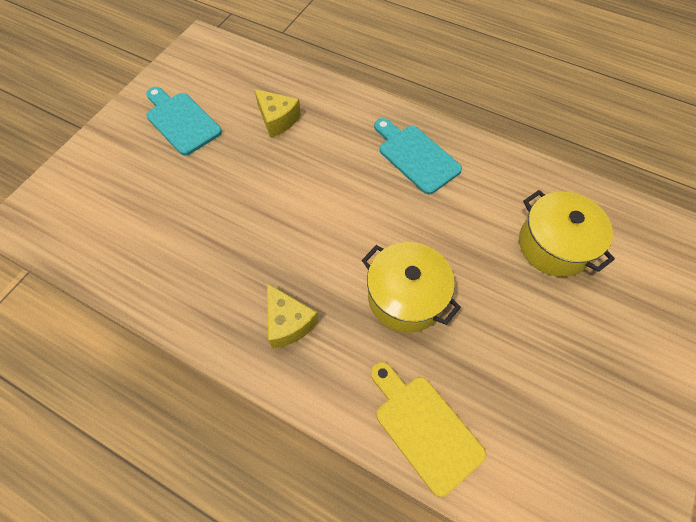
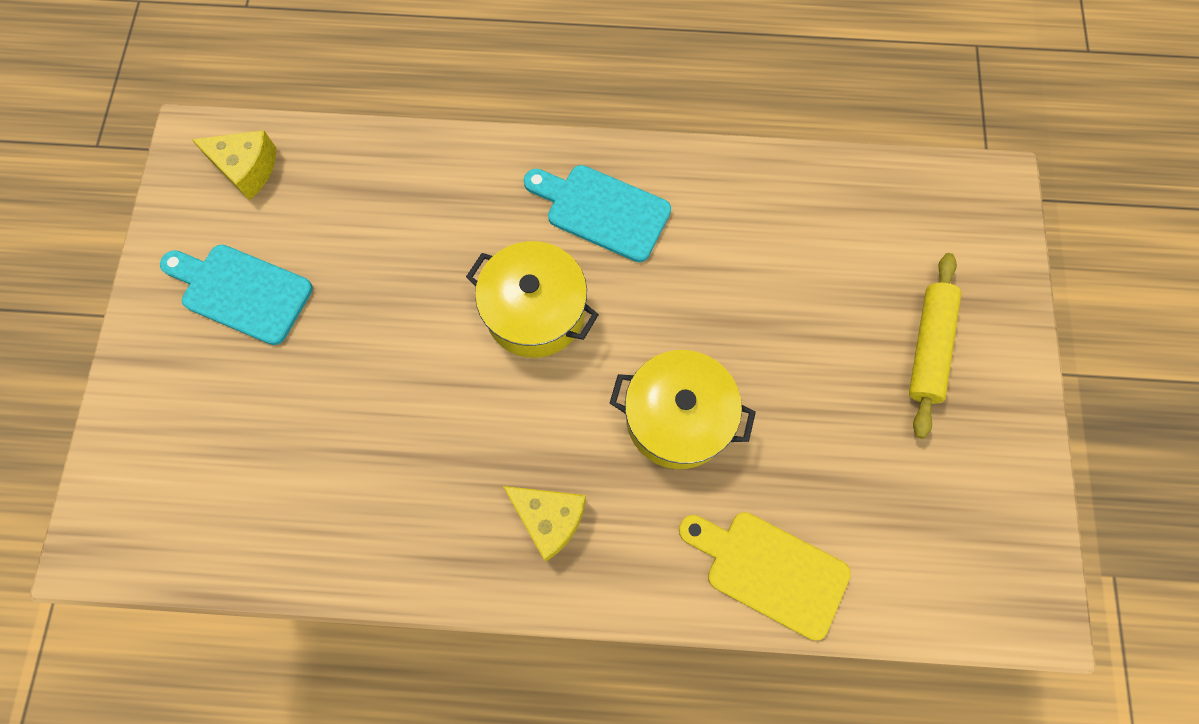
camera: 25 degrees left, 10 degrees up
(277, 119) = (382, 231): yellow cheese -> yellow cheese (247, 168)
(554, 245) = (826, 267): yellow pot -> yellow pot (535, 312)
(611, 327) = (928, 347): none -> yellow rolling pin

